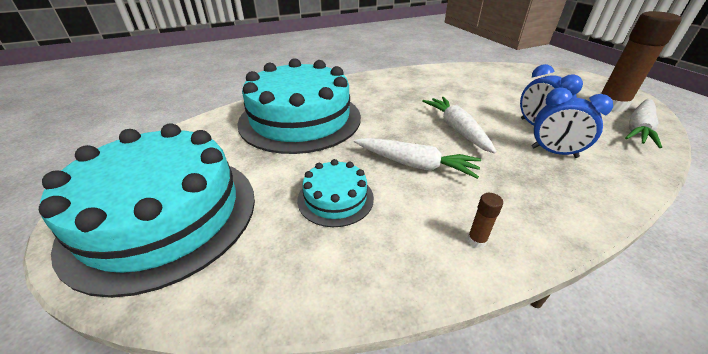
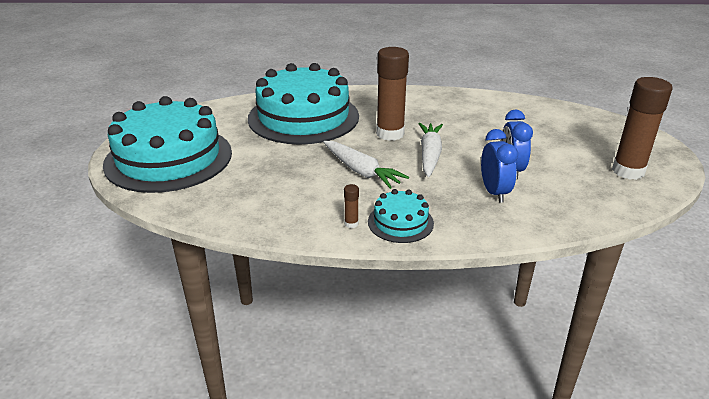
camera: 25 degrees right, 5 degrees down
(335, 198) = (281, 177): turquoise cake -> turquoise cake (400, 222)
(399, 117) = (390, 134): none -> brown glue stick
(554, 152) = (494, 192): blue clock -> blue clock turned 150 degrees counterclockwise
(638, 129) = (617, 196): white carrot -> none

